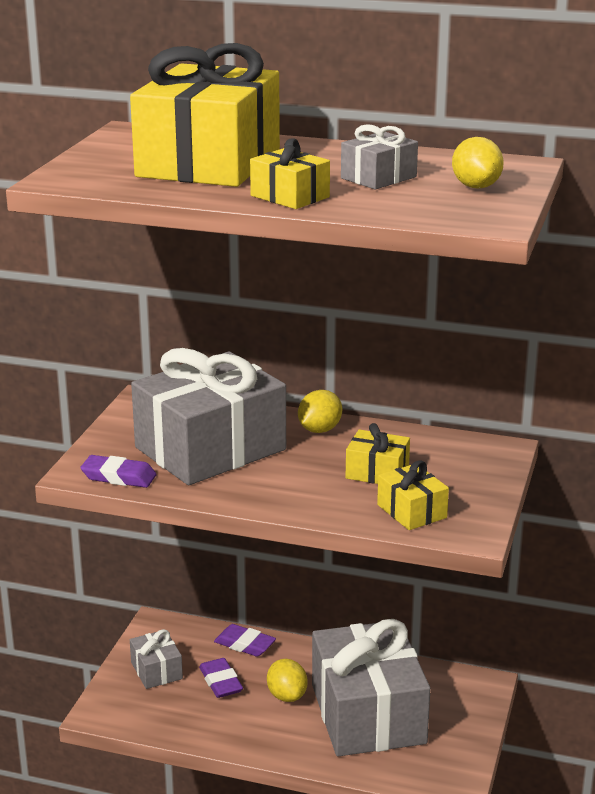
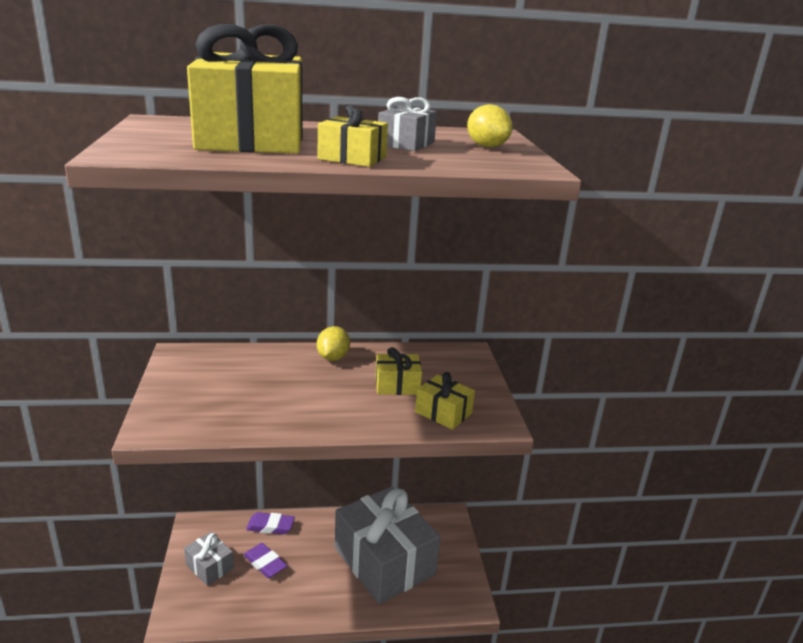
camera: 25 degrees left, 0 degrees up
(119, 477) = (189, 427): purple eraser -> none
(210, 449) = (256, 387): grey gift -> none
(287, 696) = (320, 562): yellow lemon -> none

